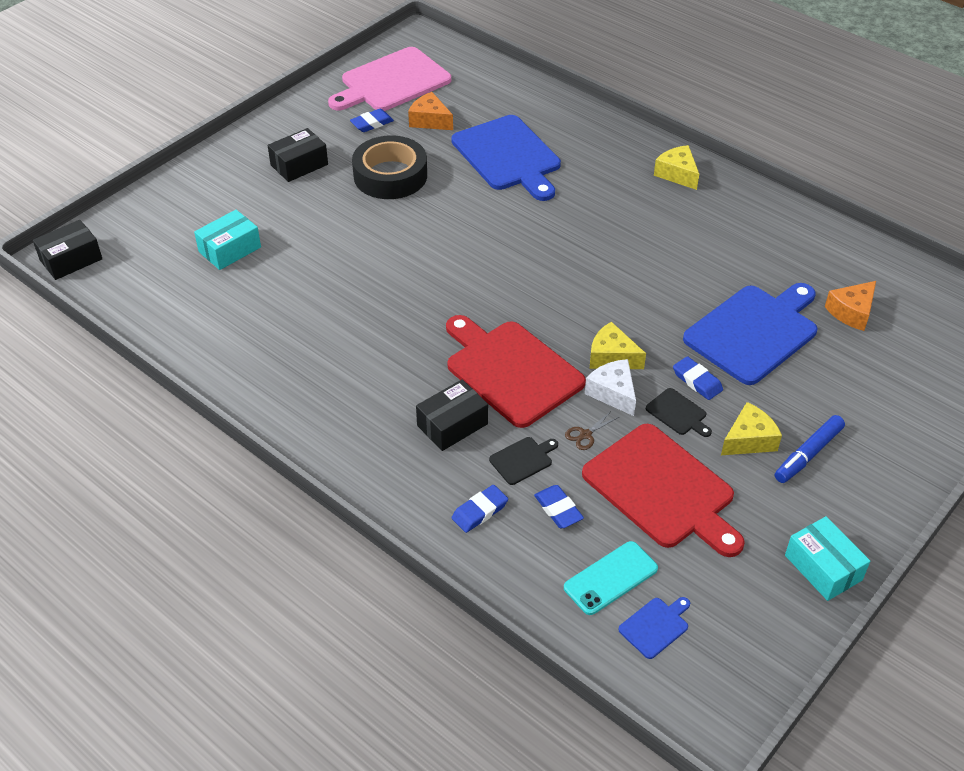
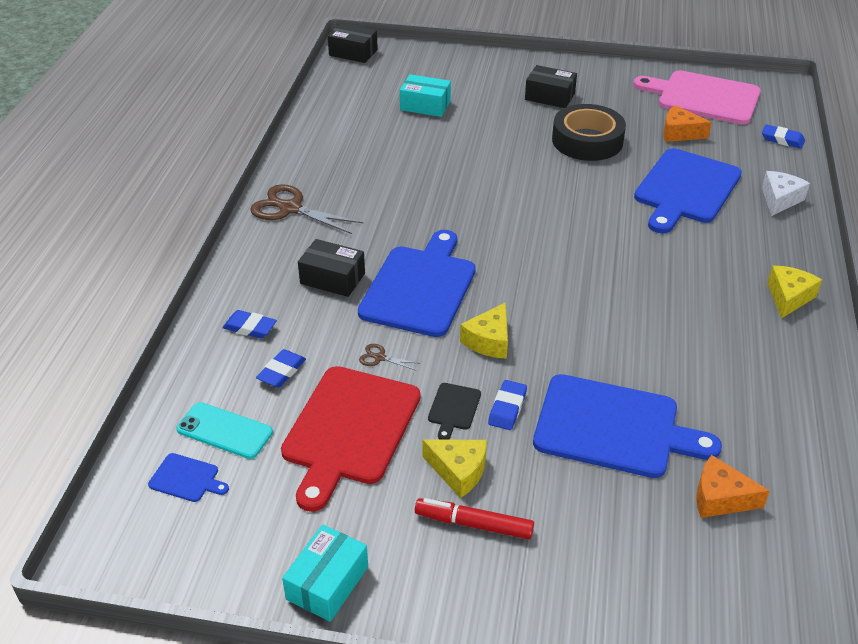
camera: 60 degrees right, 5 degrees down
(315, 415) = (290, 209): none -> brown scissors
(372, 123) = (639, 108): blue eraser -> blue eraser (782, 139)
(430, 120) = (679, 133): orange cheese -> orange cheese turned 75 degrees counterclockwise
(511, 370) = (420, 287): red cutting board -> blue cutting board
(522, 460) = (323, 331): black cutting board -> none
(612, 357) = (489, 341): yellow cheese -> yellow cheese turned 150 degrees counterclockwise
(613, 393) = (444, 357): white cheese -> white cheese (779, 199)
(808, 454) = (474, 524): blue marker -> red marker

